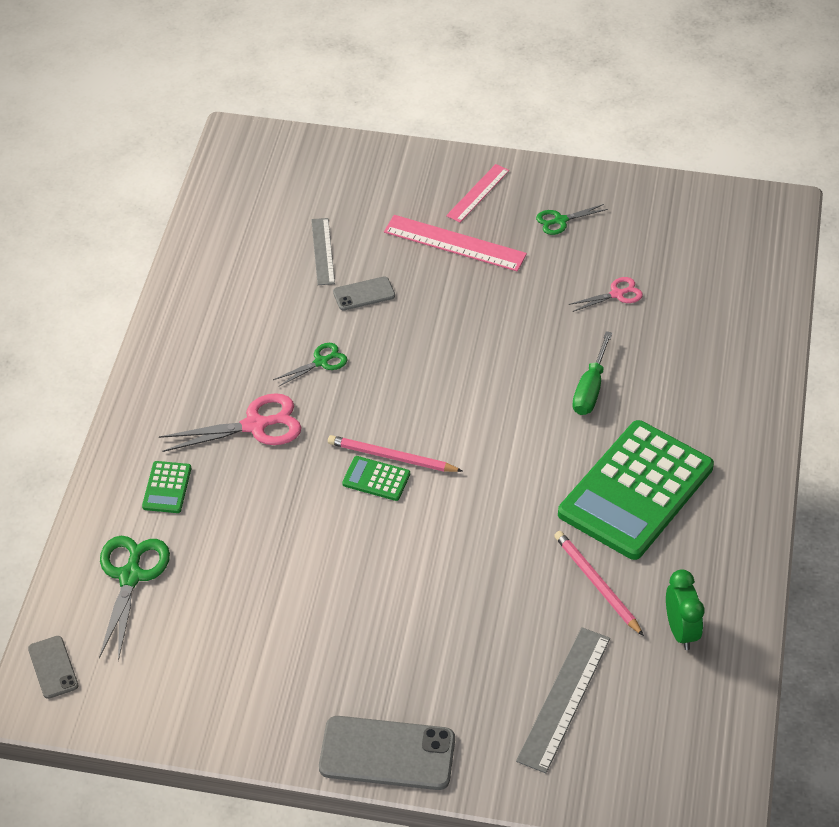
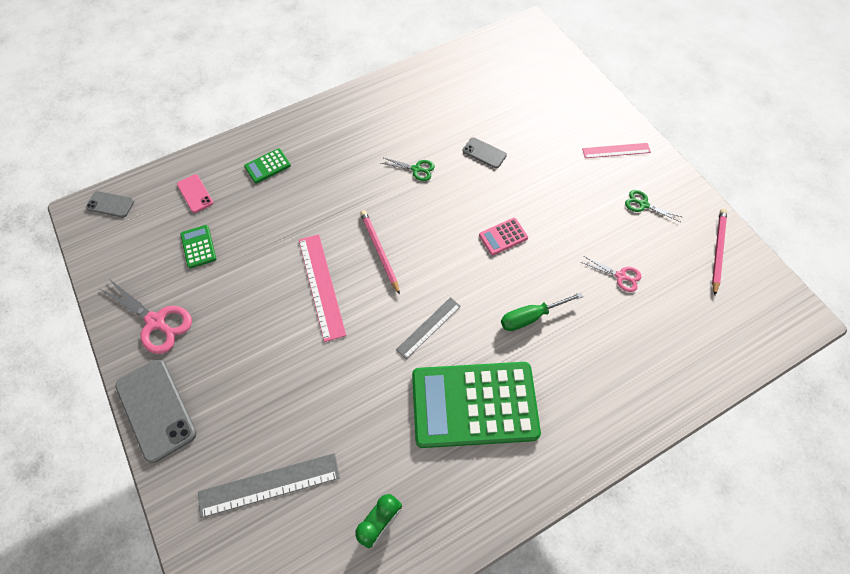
camera: 50 degrees right, 15 degrees up
(53, 667) = (110, 204): grey phone -> grey phone turned 75 degrees clockwise
(130, 576) = (195, 193): green scissors -> pink phone
(255, 425) = (344, 172): pink scissors -> pink scissors (156, 322)
(323, 251) = (494, 114): grey ruler -> grey ruler (429, 327)
(376, 479) = (356, 255): green calculator -> green calculator (198, 246)
(454, 243) = (566, 167): pink ruler -> pink ruler (321, 286)
(482, 349) = (503, 237): none -> pink calculator
(596, 584) = (378, 436): pink pencil -> pink pencil (717, 250)

